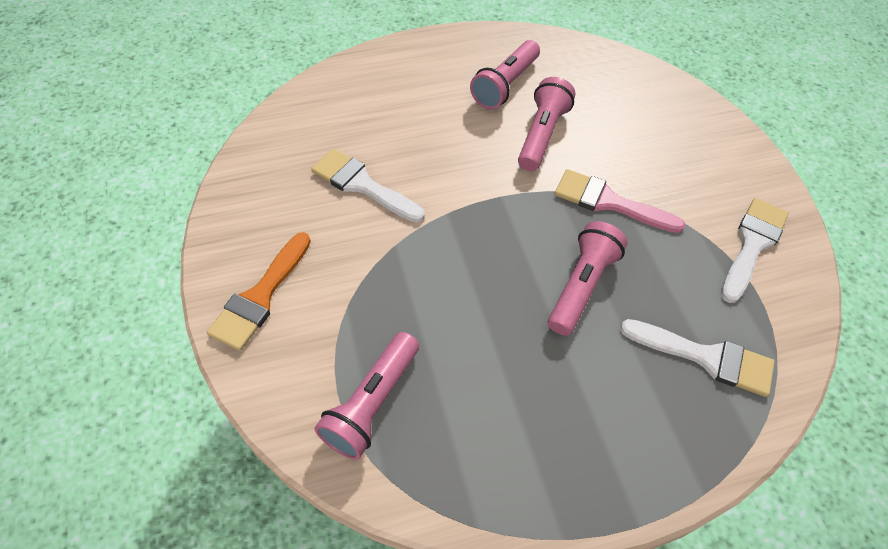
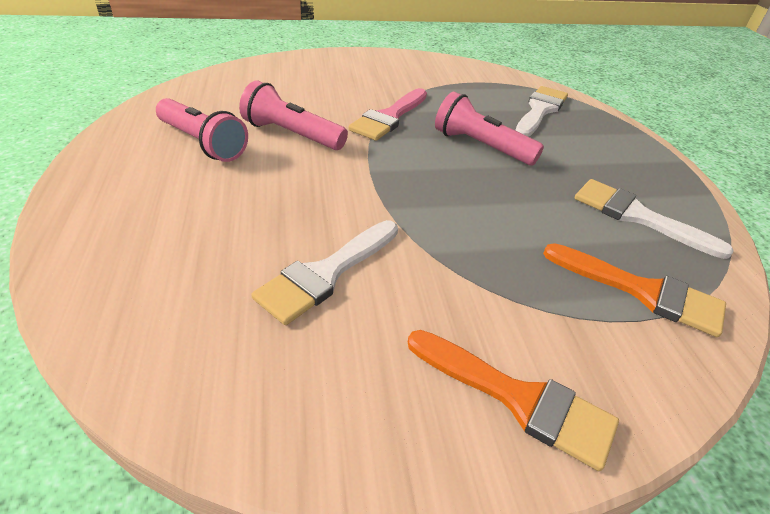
camera: 85 degrees left, 15 degrees down
(372, 403) = (642, 291): pink flashlight -> orange brush
(752, 244) = (439, 74): white brush -> white brush (637, 216)

